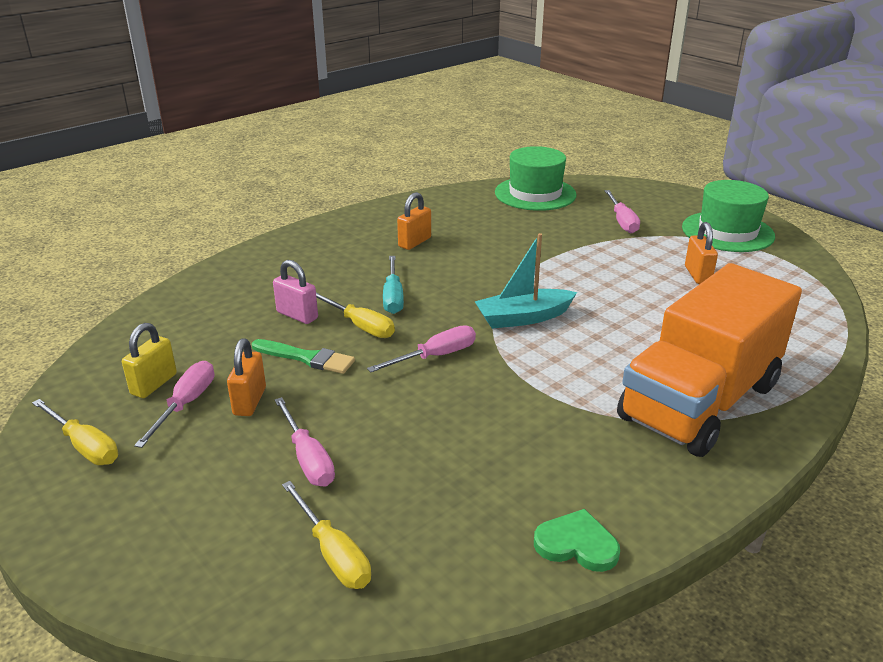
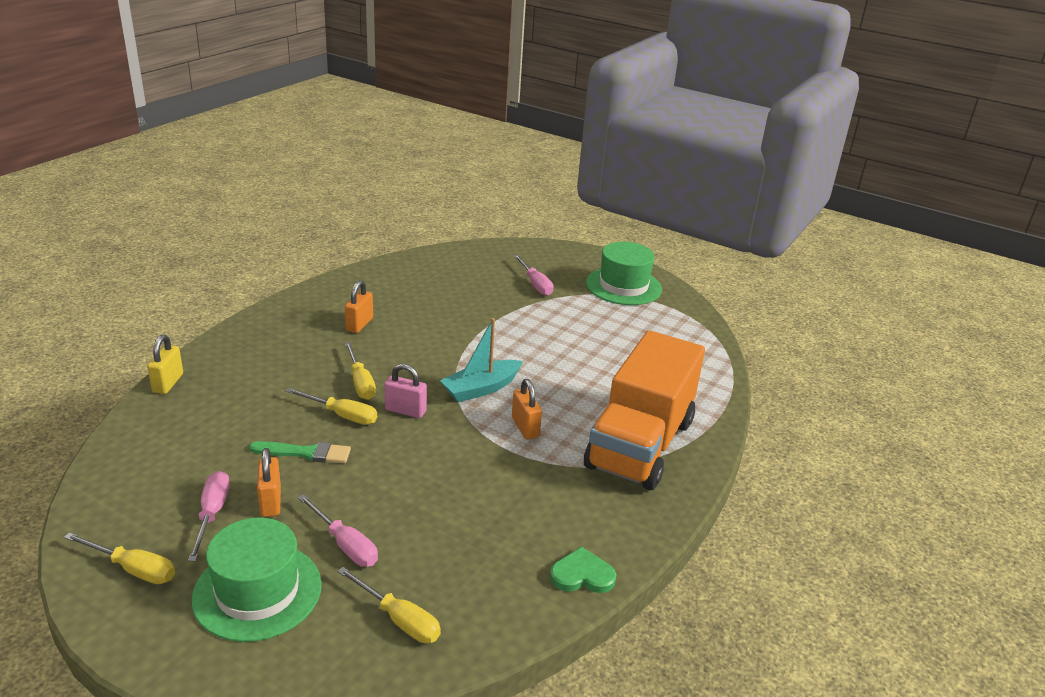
camera: 20 degrees left, 0 degrees up
(154, 384) = (171, 500): yellow padlock -> yellow padlock (168, 383)
(297, 315) = (279, 412): pink padlock -> pink padlock (405, 411)
(393, 297) = (360, 383): turquoise screwdriver -> yellow screwdriver
(435, 356) = (419, 435): pink screwdriver -> none
(535, 194) = (452, 262): green hat -> green hat (257, 591)
(697, 275) = (610, 330): orange padlock -> orange padlock (525, 427)

